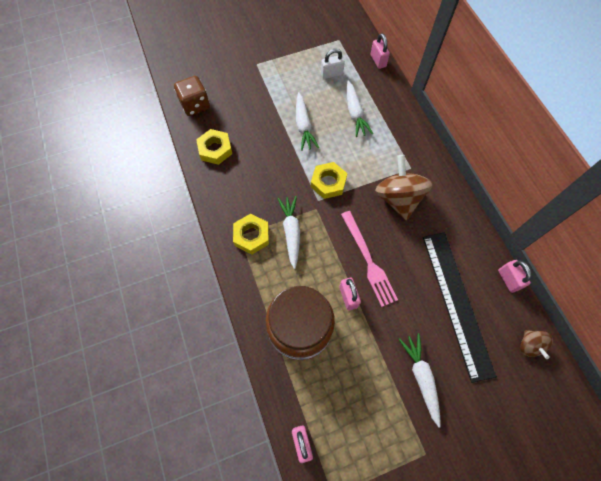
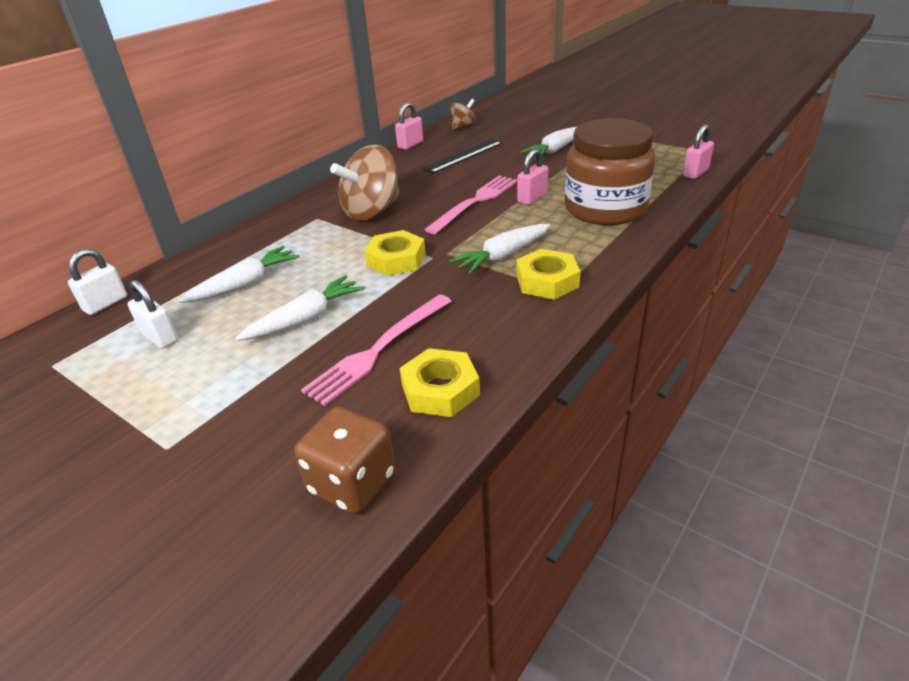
camera: 120 degrees left, 30 degrees down
(258, 141) = (378, 349): none -> pink fork
(378, 61) = (105, 304): pink padlock -> white padlock
(456, 302) = (463, 156): black ruler -> black ruler, size x0.59

